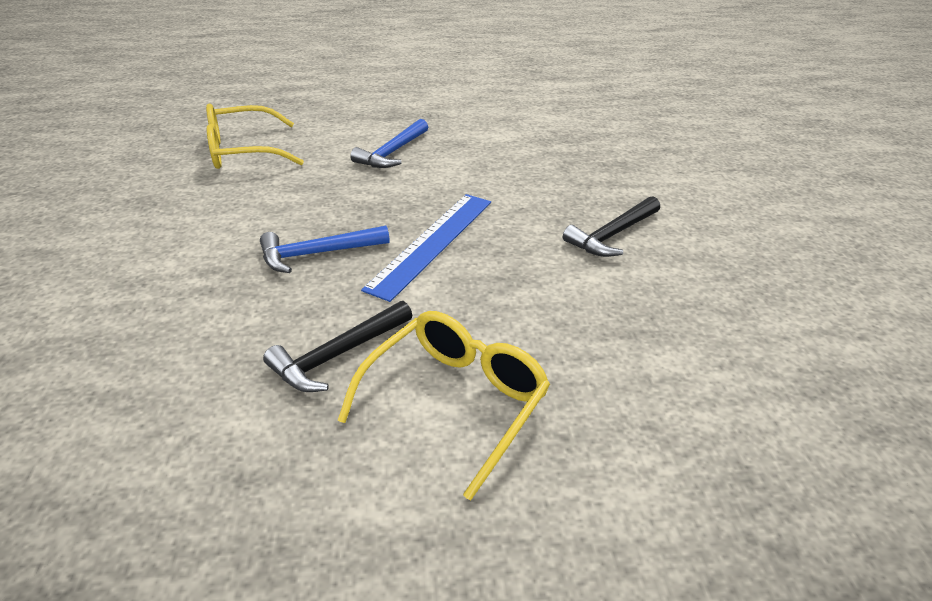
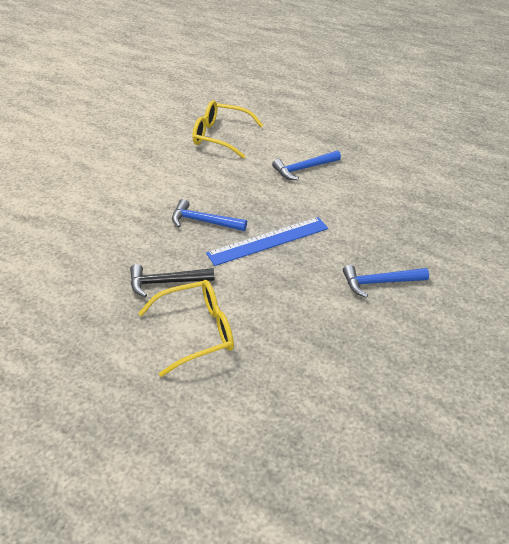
camera: 35 degrees right, 5 degrees up
(612, 235) = (380, 282): black hammer -> blue hammer

